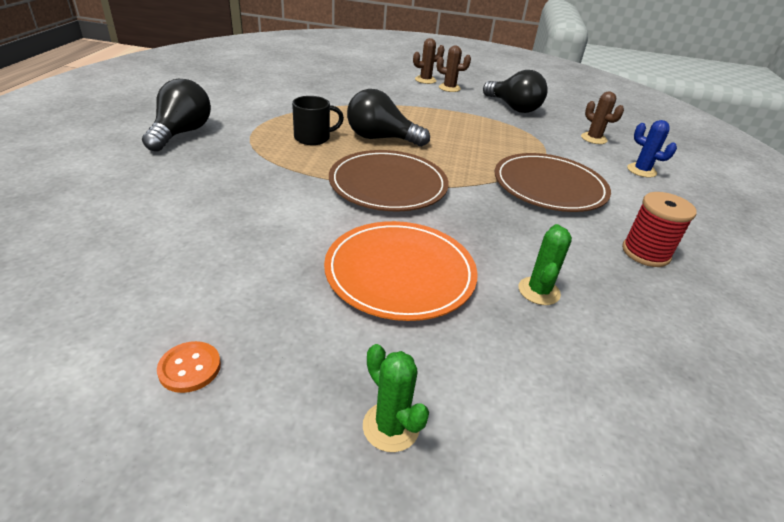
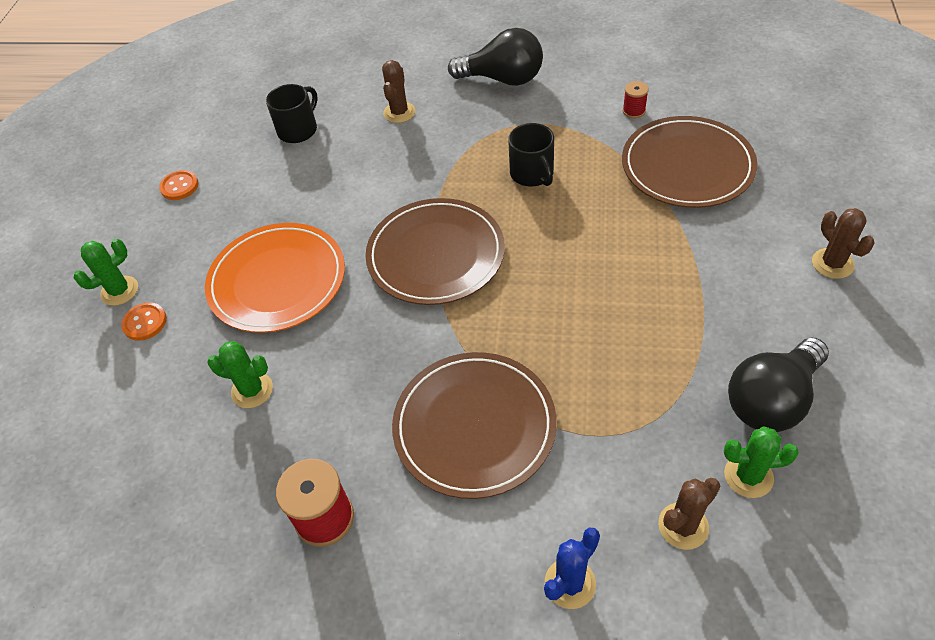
camera: 95 degrees right, 15 degrees up
(151, 251) = (298, 130): none -> black mug
(268, 98) = (634, 111): none -> red spool
(334, 94) = (687, 166): none -> brown plate
(381, 138) = (556, 234): black light bulb -> none
(449, 88) = (814, 300): brown cactus -> brown cactus (399, 112)
(451, 389) = (145, 322): none -> orange button
(559, 120) = (748, 476): none -> green cactus

